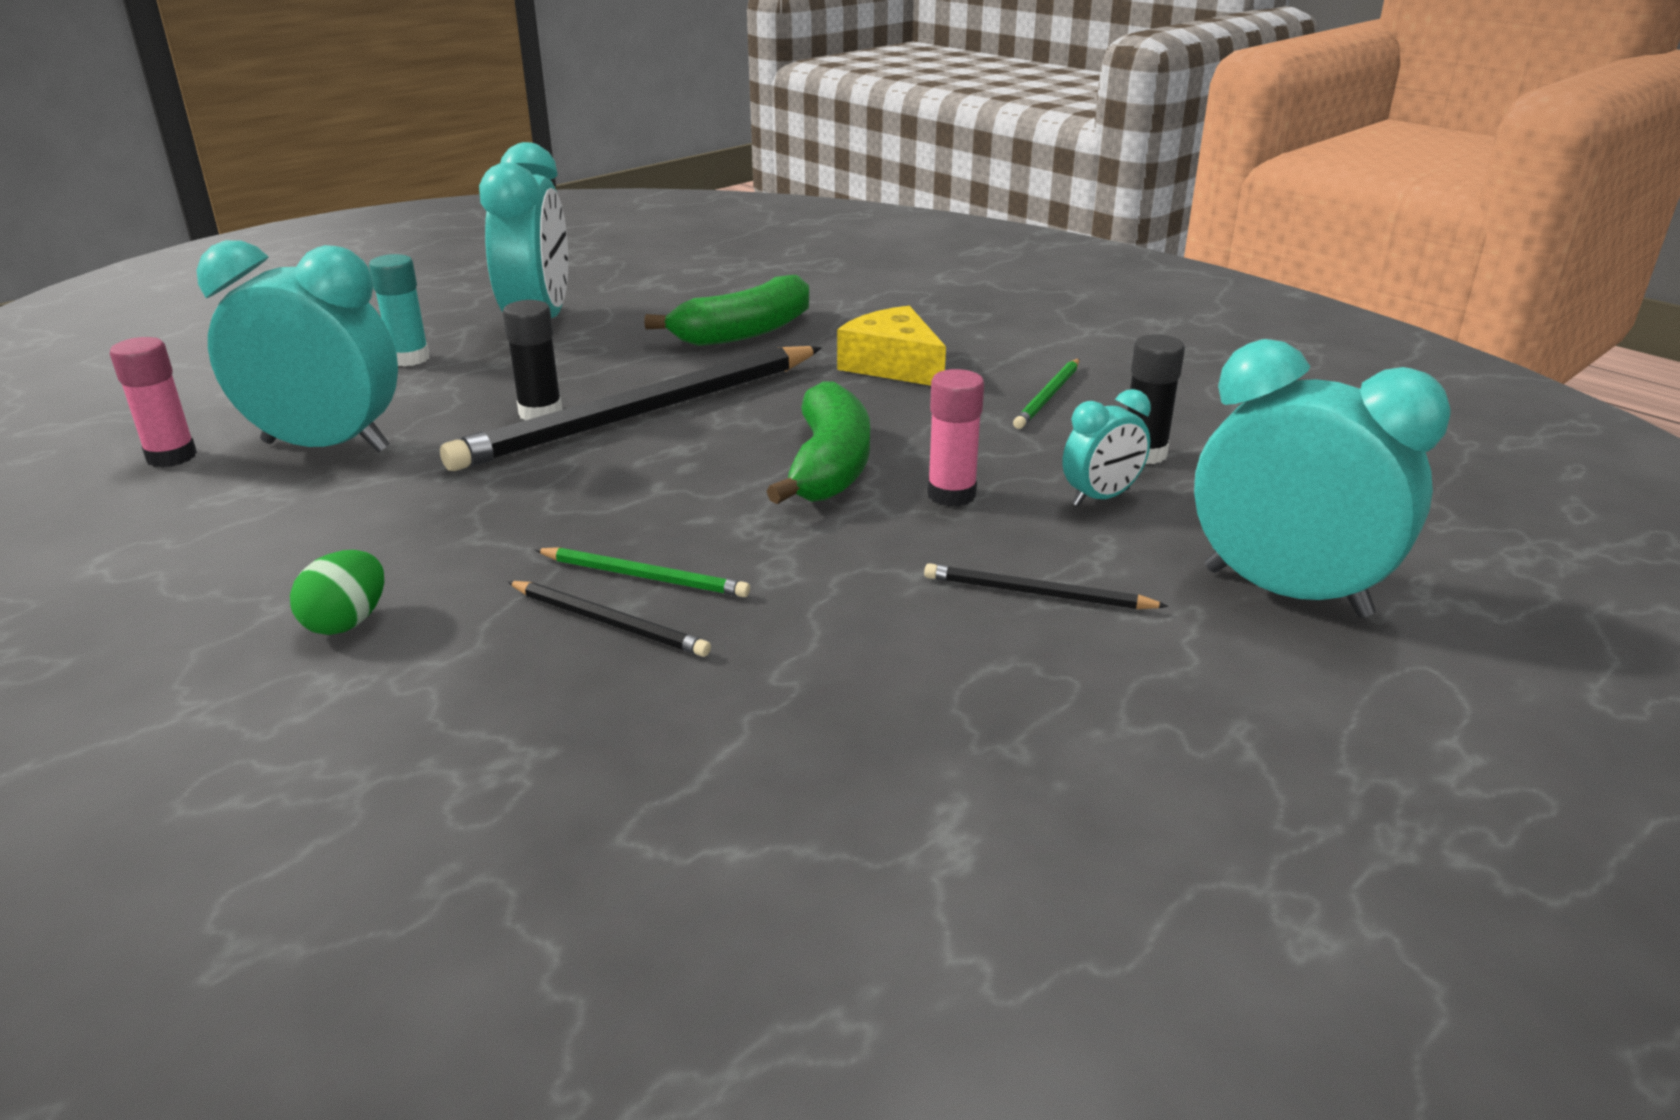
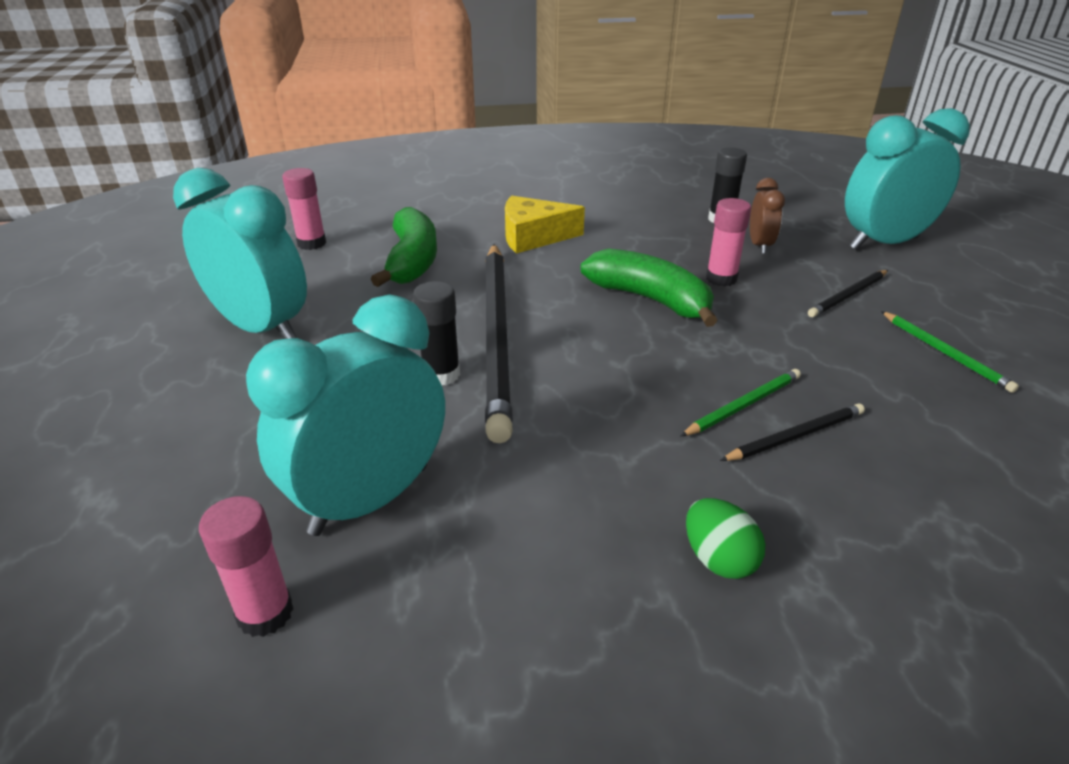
camera: 55 degrees left, 5 degrees up
(409, 358) = (236, 408): turquoise glue stick -> none
(717, 284) = (311, 243): none -> pink glue stick
(1048, 396) = (629, 215): green pencil -> green pencil (945, 353)
(1101, 498) = (760, 245): turquoise clock -> brown clock

